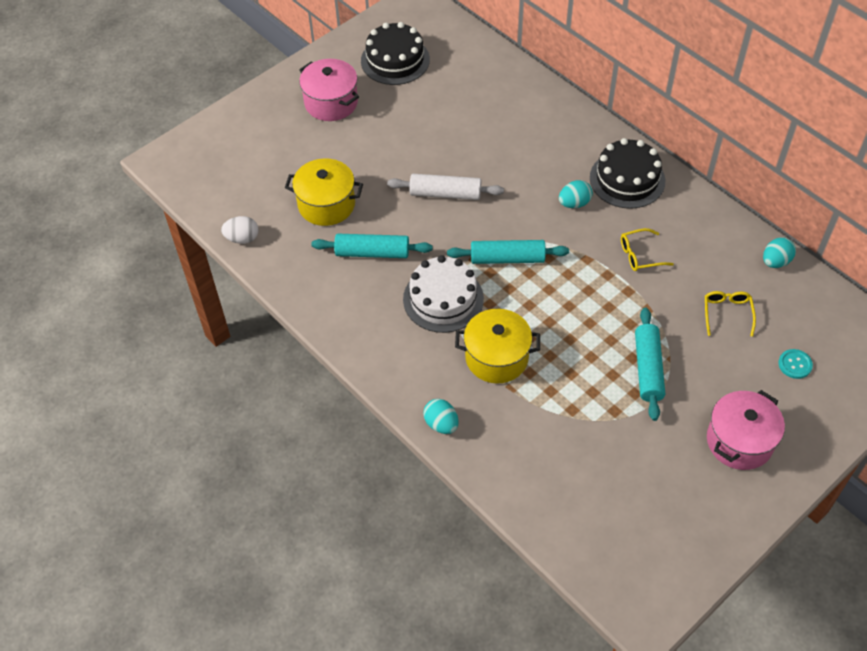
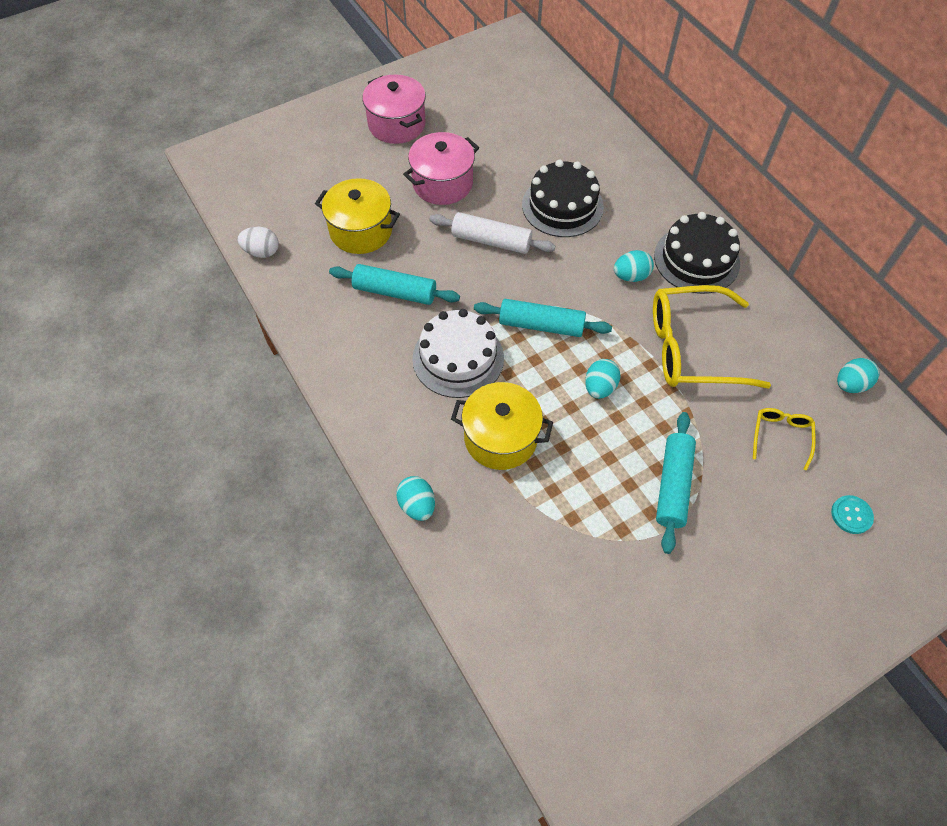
camera: 10 degrees right, 5 degrees up
(395, 60) = (475, 91): black cake -> black cake (562, 206)
(569, 301) = (599, 387): none -> turquoise egg
(640, 255) = (693, 348): yellow glasses -> yellow glasses, size x2.10
(739, 441) = (765, 599): pink pot -> pink pot (442, 183)

